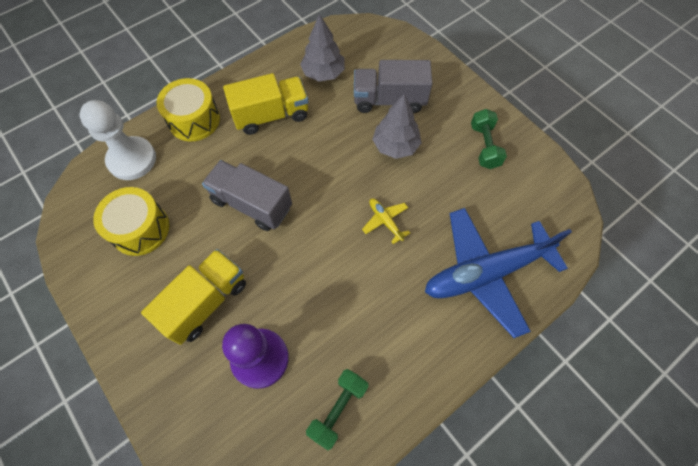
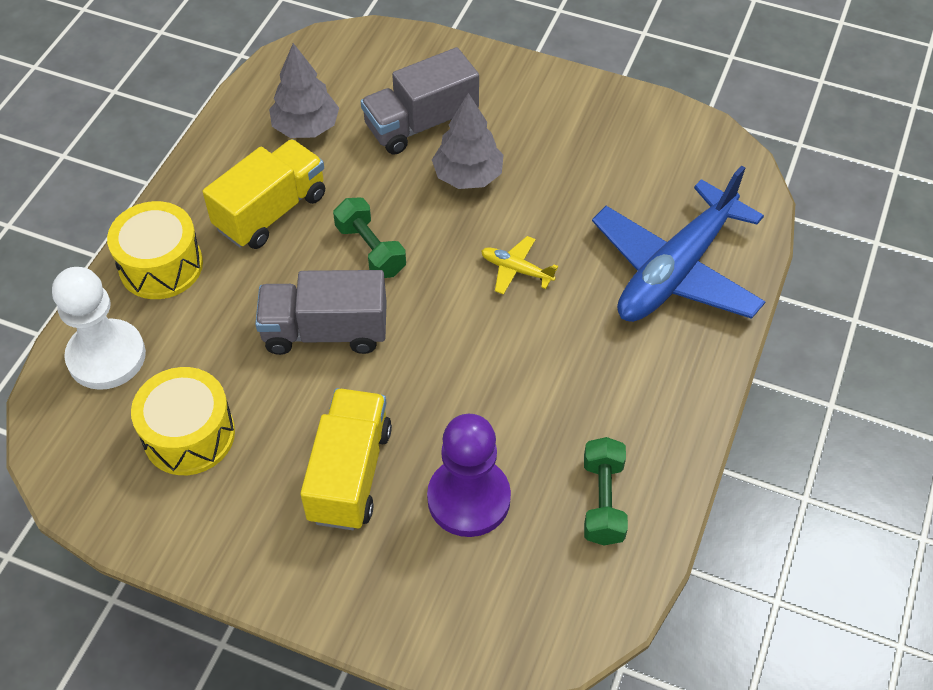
camera: 30 degrees left, 10 degrees down
(484, 146) = (580, 128): green dumbbell -> green dumbbell (370, 250)

